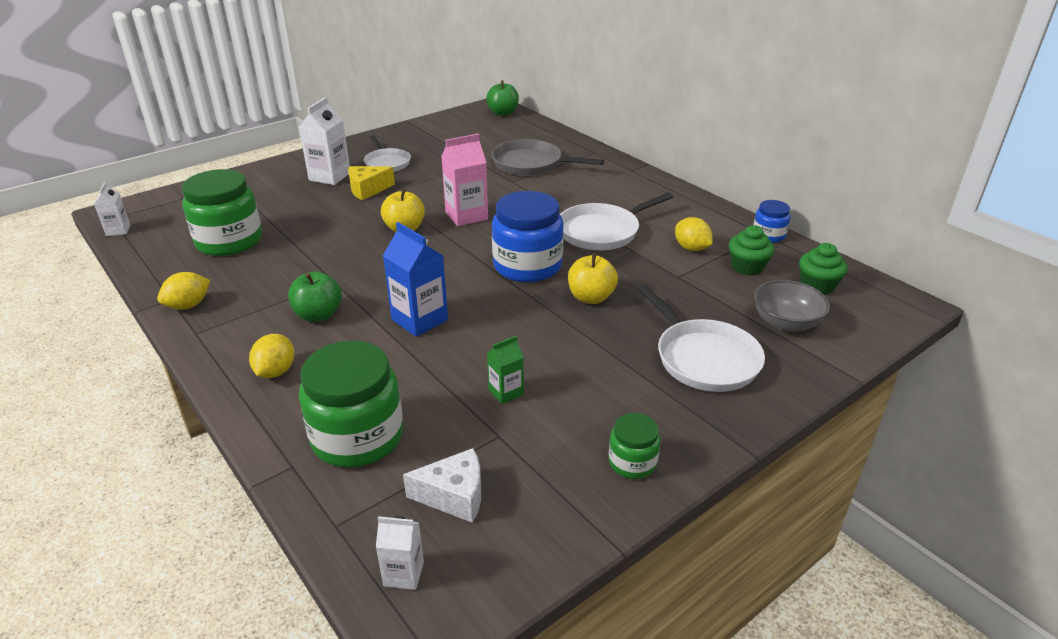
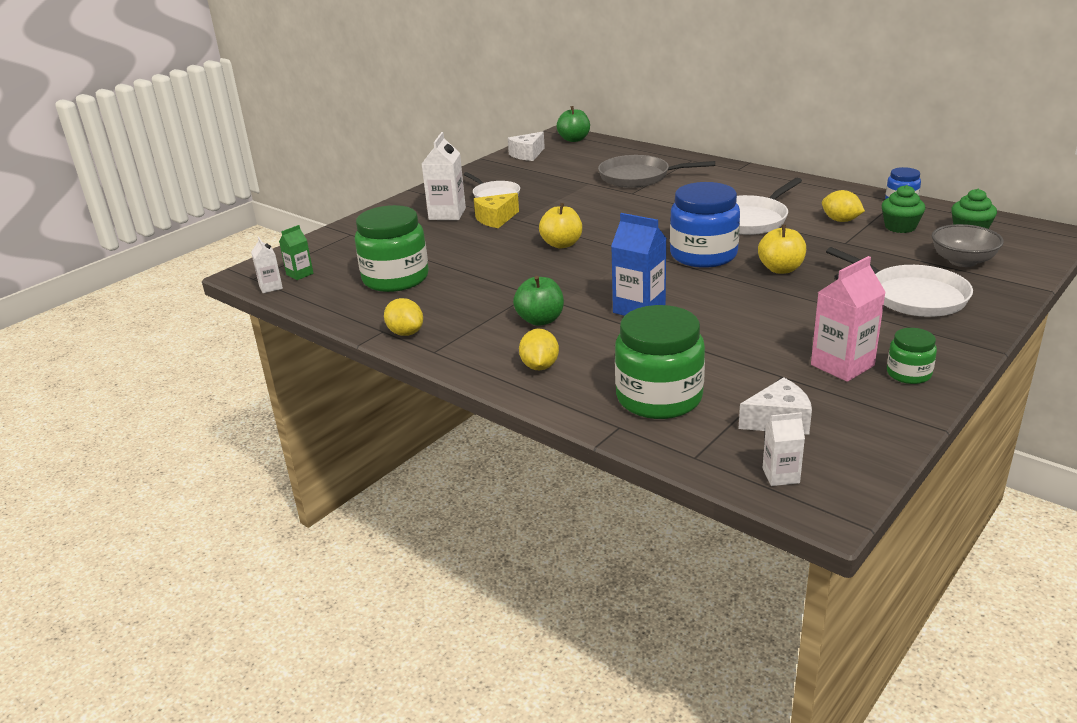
camera: 10 degrees left, 5 degrees down
(188, 305) = (405, 333): yellow lemon -> yellow lemon turned 75 degrees counterclockwise
(449, 123) = (527, 154): none -> white cheese
(466, 216) = (612, 226): pink carton -> pink carton (842, 365)
(506, 392) = (762, 346): green carton -> green carton (300, 274)

